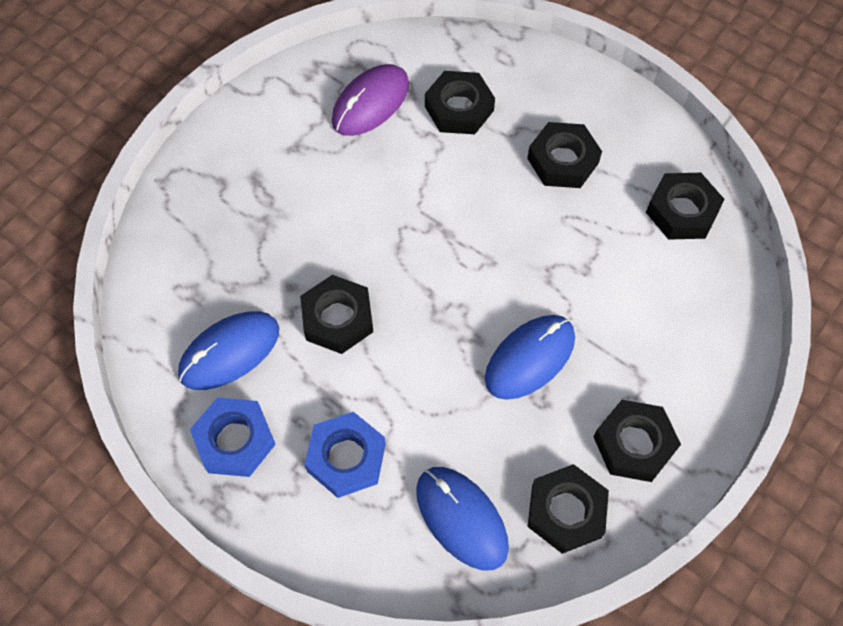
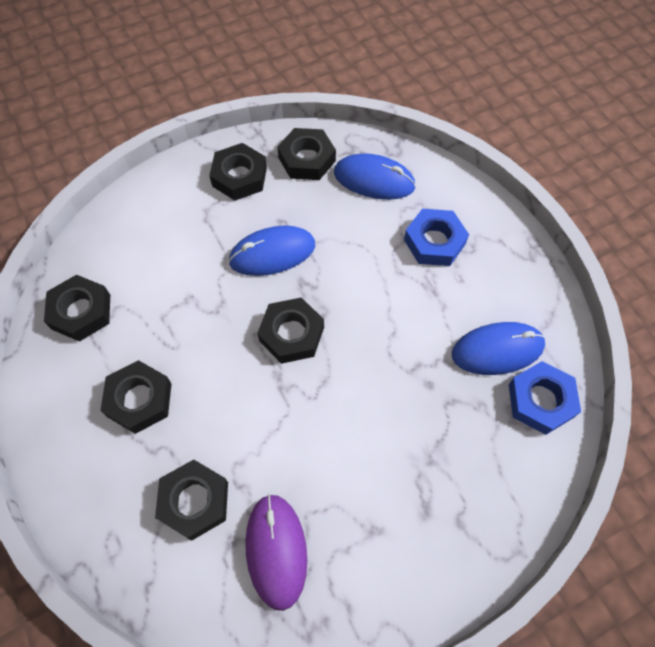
camera: 155 degrees left, 0 degrees up
(235, 440) = (511, 283): blue nut -> blue nut (540, 401)
(337, 318) = (401, 341): black nut -> black nut (291, 334)
(370, 103) = (276, 550): purple mouse -> purple mouse turned 75 degrees counterclockwise
(461, 518) = (374, 180): blue mouse -> blue mouse turned 60 degrees counterclockwise

